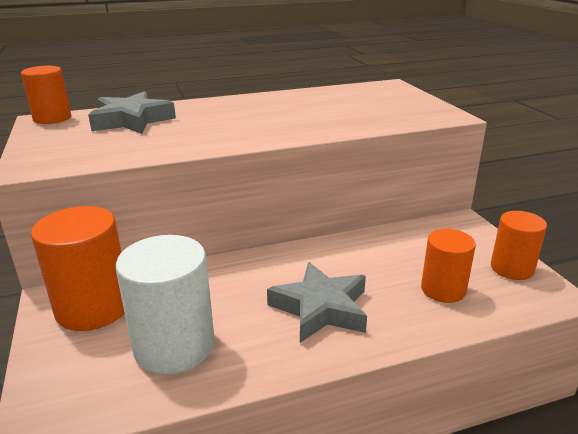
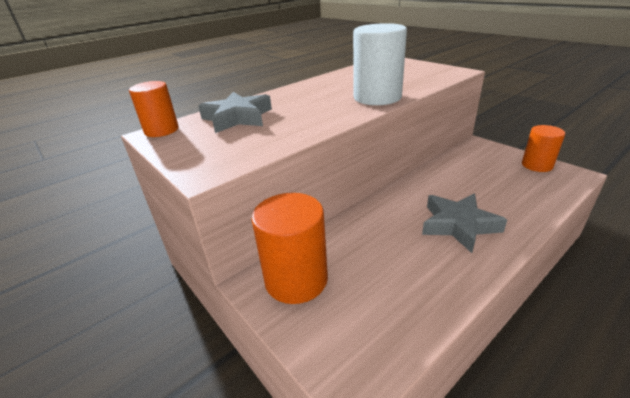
camera: 20 degrees left, 5 degrees up
(174, 346) = (391, 286): white cylinder -> white cylinder (377, 97)
(443, 289) = (515, 190): orange cylinder -> none

